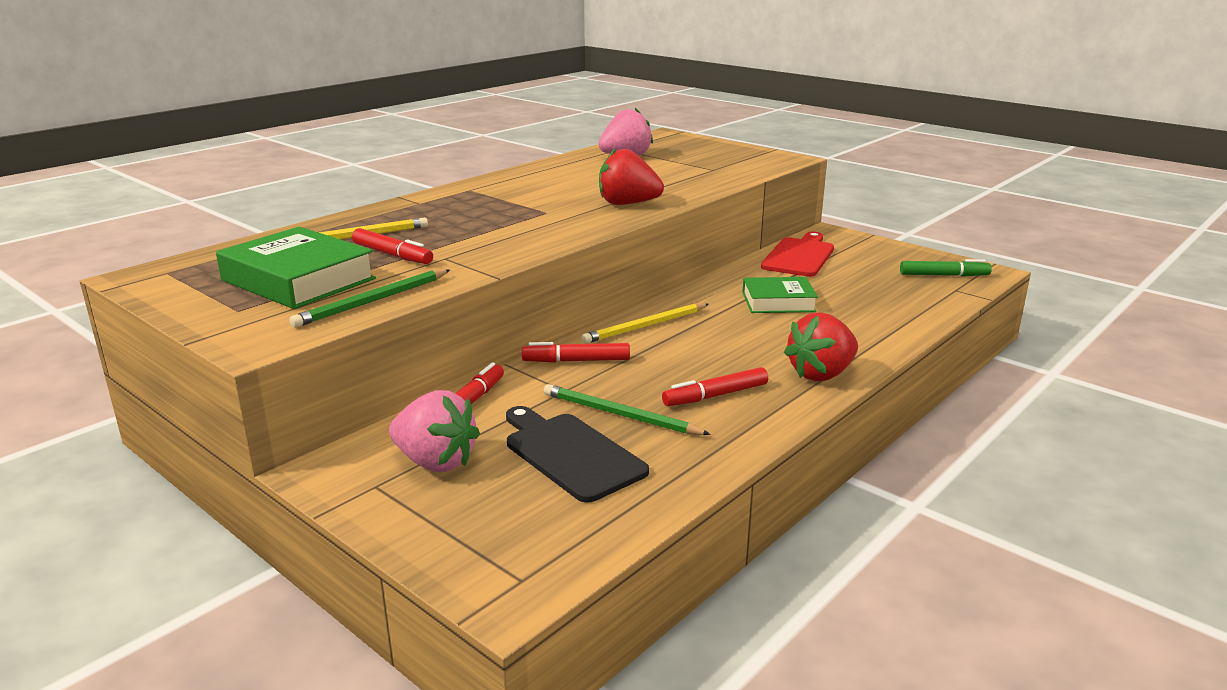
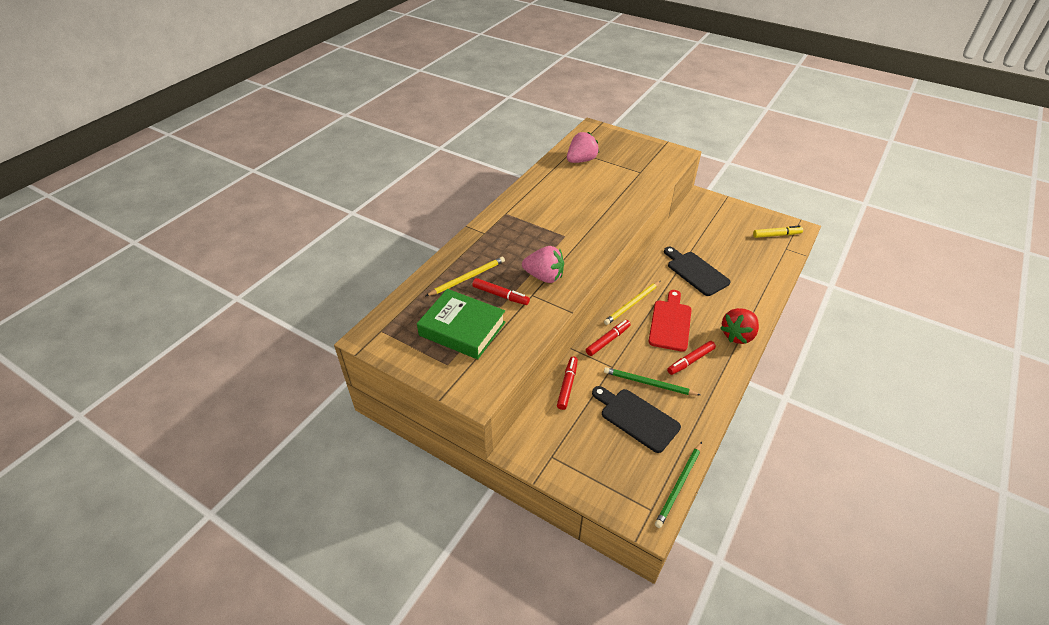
camera: 10 degrees left, 20 degrees up
(373, 301) = (516, 346): green pencil -> green pencil (679, 485)
(435, 462) = (572, 434): pink strawberry -> pink strawberry (544, 277)
(576, 361) = (608, 340): red marker -> red marker turned 150 degrees clockwise
(627, 204) = (607, 221): red strawberry -> none
(778, 302) = (695, 272): green book -> black cutting board
(799, 256) = (693, 224): red cutting board -> red cutting board (670, 323)
(944, 275) = (776, 235): green marker -> yellow marker

